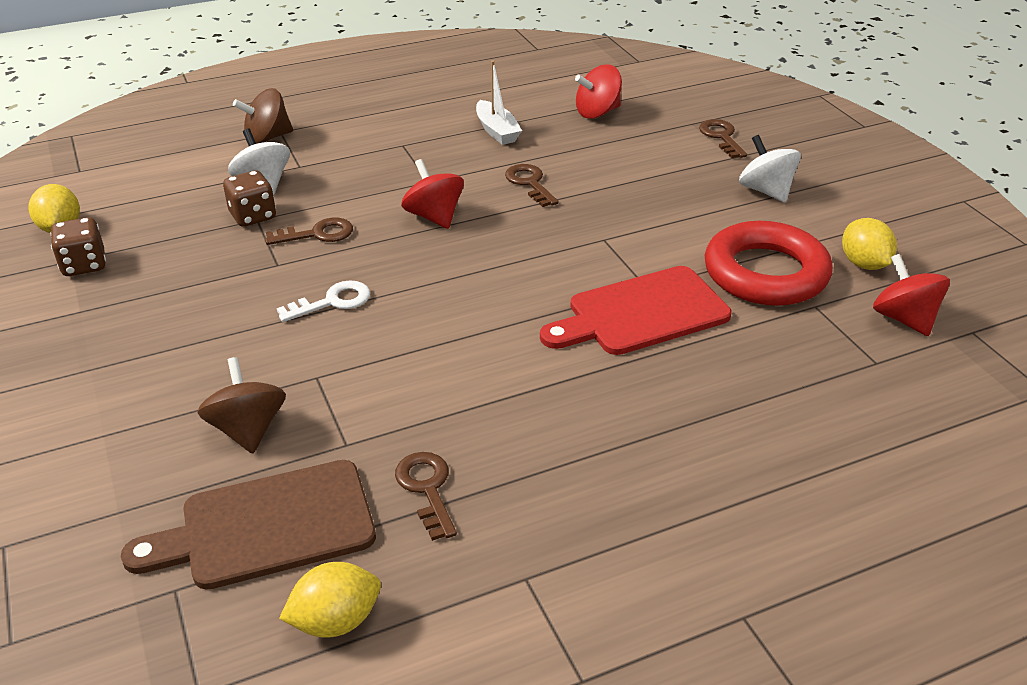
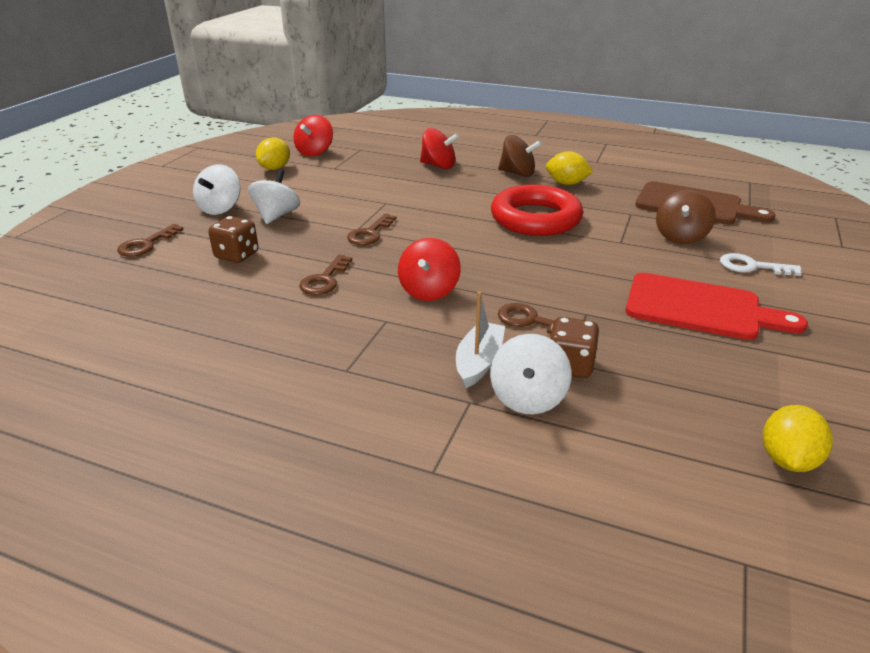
camera: 135 degrees left, 5 degrees down
(84, 265) = (766, 395): brown dice -> brown dice (237, 255)
(267, 138) = (459, 468): brown spinning top -> brown spinning top (517, 173)
(332, 302) = (571, 272): white key -> white key (752, 266)
(335, 621) = (682, 177): yellow lemon -> yellow lemon (566, 183)
(427, 489) = (608, 189): brown key -> brown key (370, 233)
(497, 131) = (252, 336): white boat -> white boat (479, 362)
(597, 112) = (152, 307): red spinning top -> red spinning top (438, 166)
(641, 313) = (411, 196): red cutting board -> red cutting board (700, 308)
(702, 211) = (276, 216): none -> white spinning top
(765, 273) = (322, 183): red ring -> red ring (535, 218)

